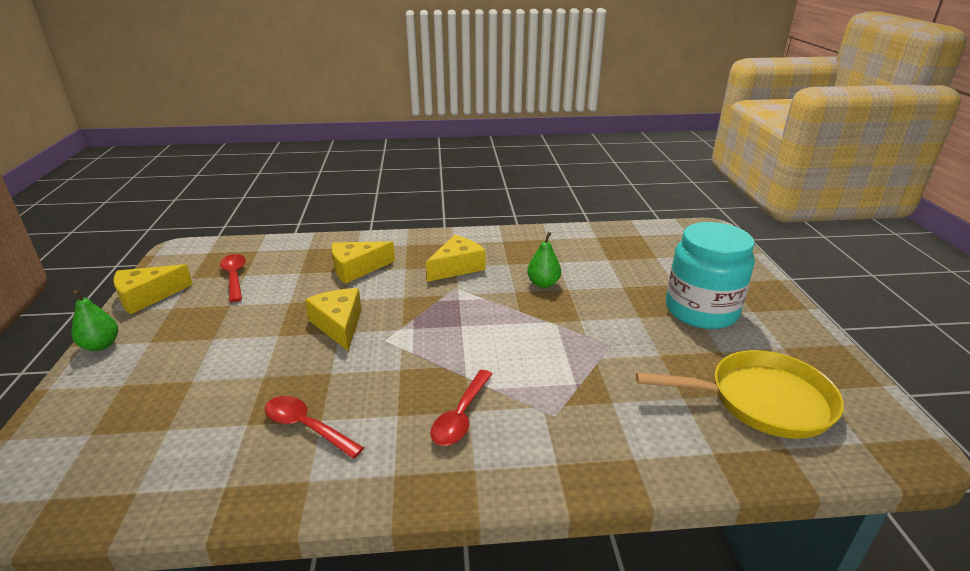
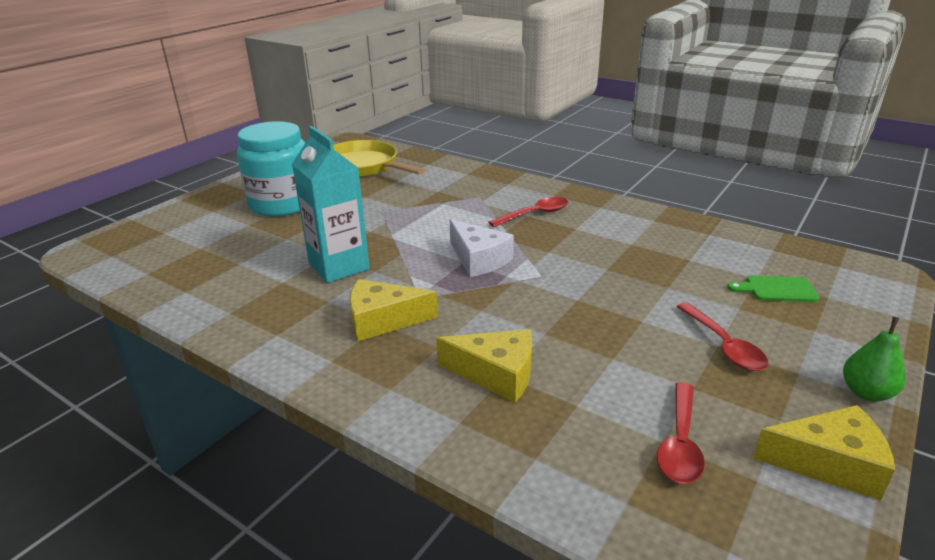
camera: 140 degrees left, 0 degrees up
(148, 420) = (776, 289): none -> green cutting board
(306, 427) = (644, 243): red spoon -> red spoon (724, 345)
(339, 325) = (573, 306): yellow cheese -> none
(452, 333) = (478, 259): none -> white cheese
(543, 284) = (339, 266): green pear -> turquoise carton

